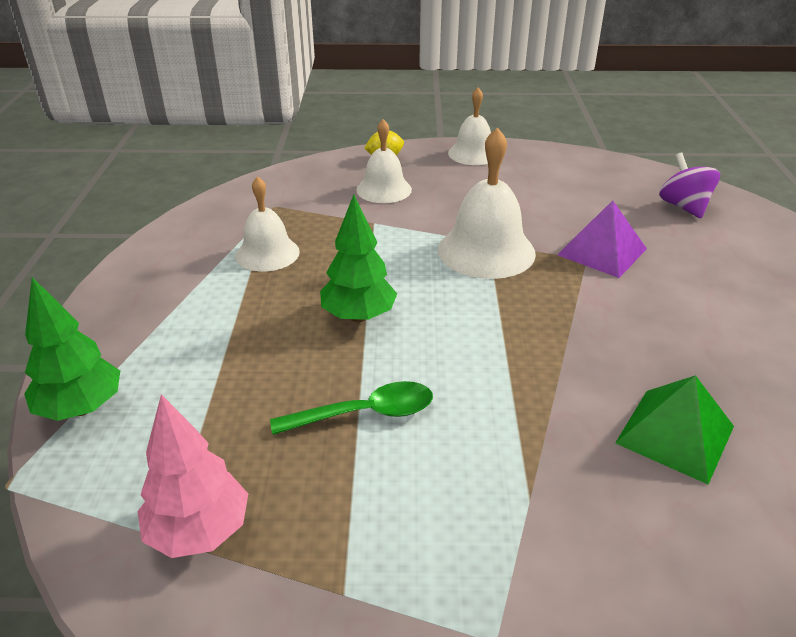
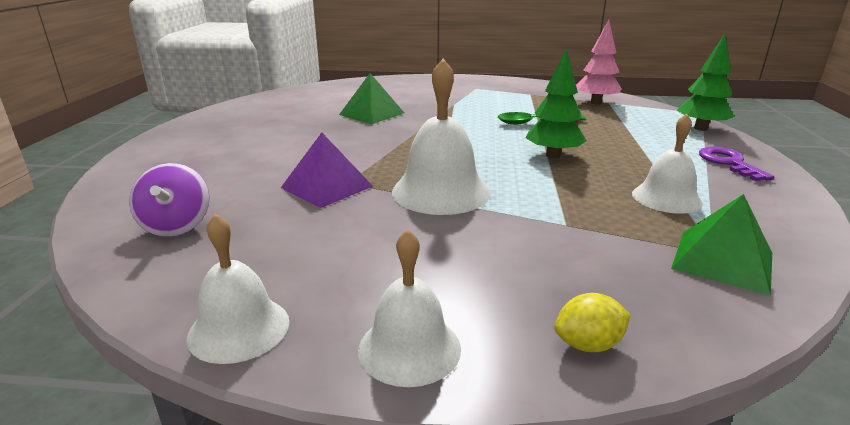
camera: 175 degrees left, 10 degrees down
(142, 313) = (729, 163): none -> purple key
(273, 200) = (722, 260): none -> green pyramid
(384, 189) = (568, 270): white bell -> white bell (239, 328)

